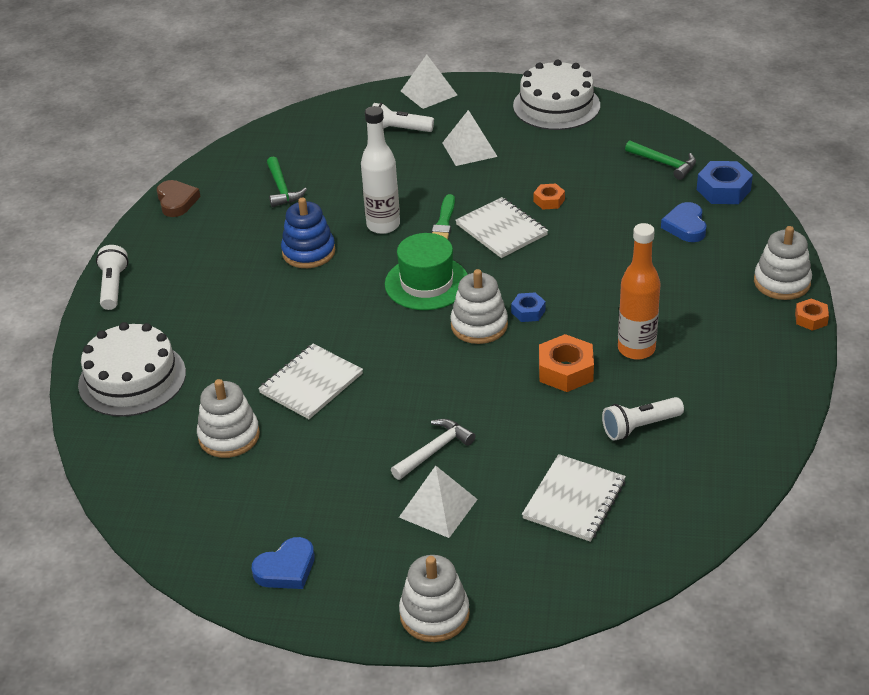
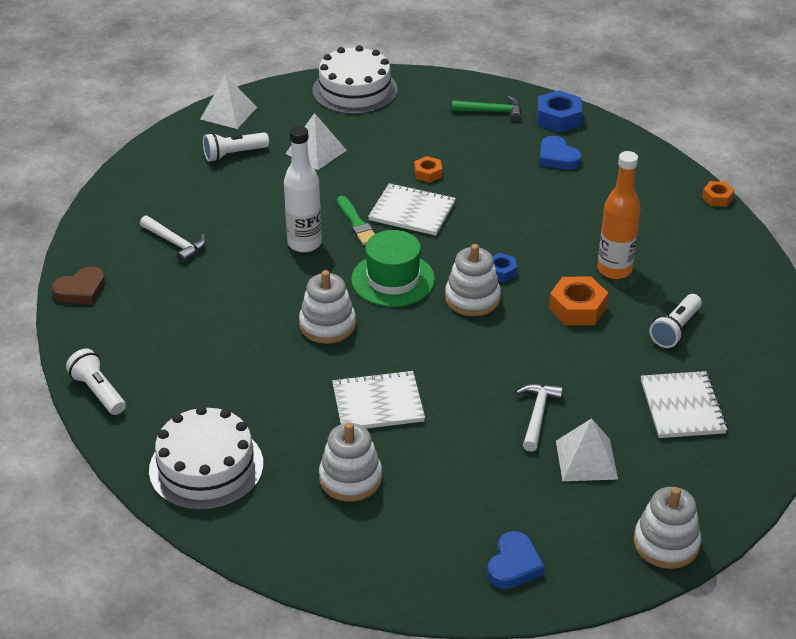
camera: 35 degrees left, 0 degrees up
(176, 201) = (81, 290): brown heart -> brown heart turned 105 degrees clockwise
(282, 188) = (175, 243): green hammer -> white hammer
(308, 252) = (259, 291): blue stacking toy -> none
(311, 383) = (378, 403): white notebook -> white notebook turned 75 degrees clockwise
(782, 282) = (670, 177): white stacking toy -> white stacking toy (327, 325)

